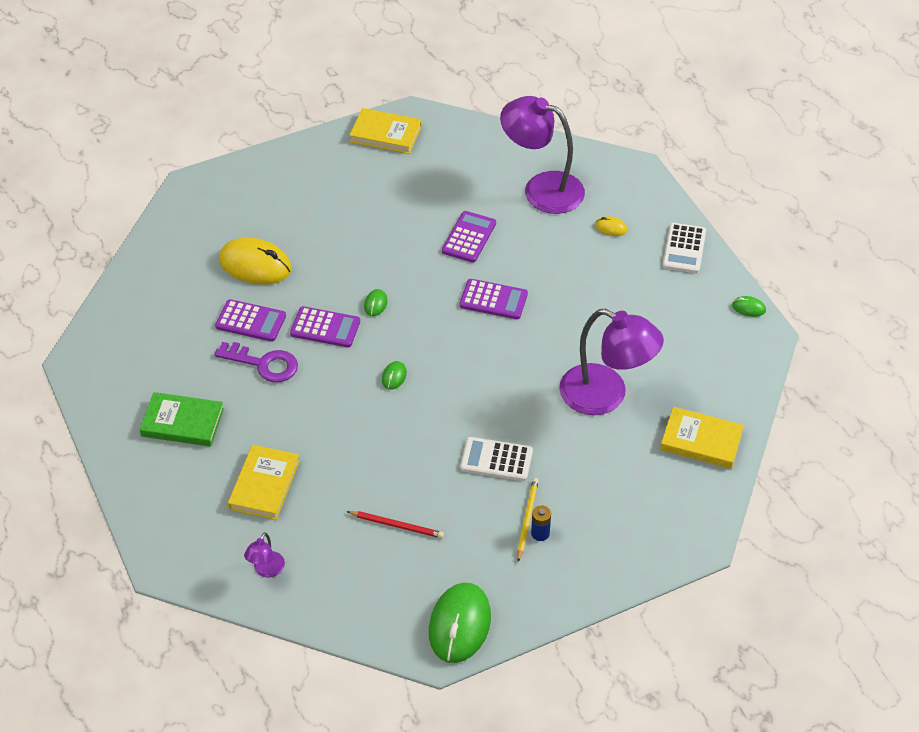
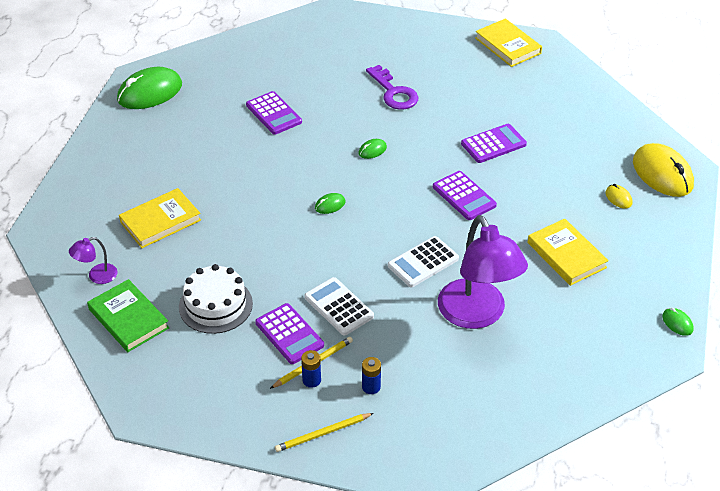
camera: 40 degrees right, 5 degrees down
(182, 422) = (156, 150): green book -> green book (128, 318)
(255, 265) = (318, 81): yellow mouse -> yellow mouse (662, 174)
(263, 364) = (250, 145): purple key -> purple key (394, 92)
(325, 327) = (319, 146): purple calculator -> purple calculator (289, 334)
(397, 525) = (215, 305): red pencil -> white cake
(459, 625) = (178, 403): green mouse -> green mouse (150, 92)
(542, 189) = (590, 141): purple lamp -> none
(589, 507) = (371, 387): none -> blue battery
(593, 568) = (322, 434): none -> yellow pencil
(684, 249) = (667, 247): white calculator -> white calculator (423, 262)
(701, 440) = (520, 398): yellow book -> yellow book (566, 255)

